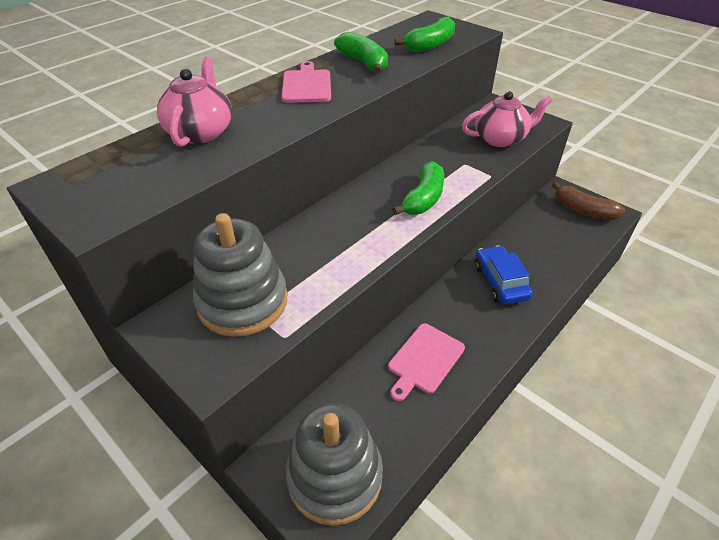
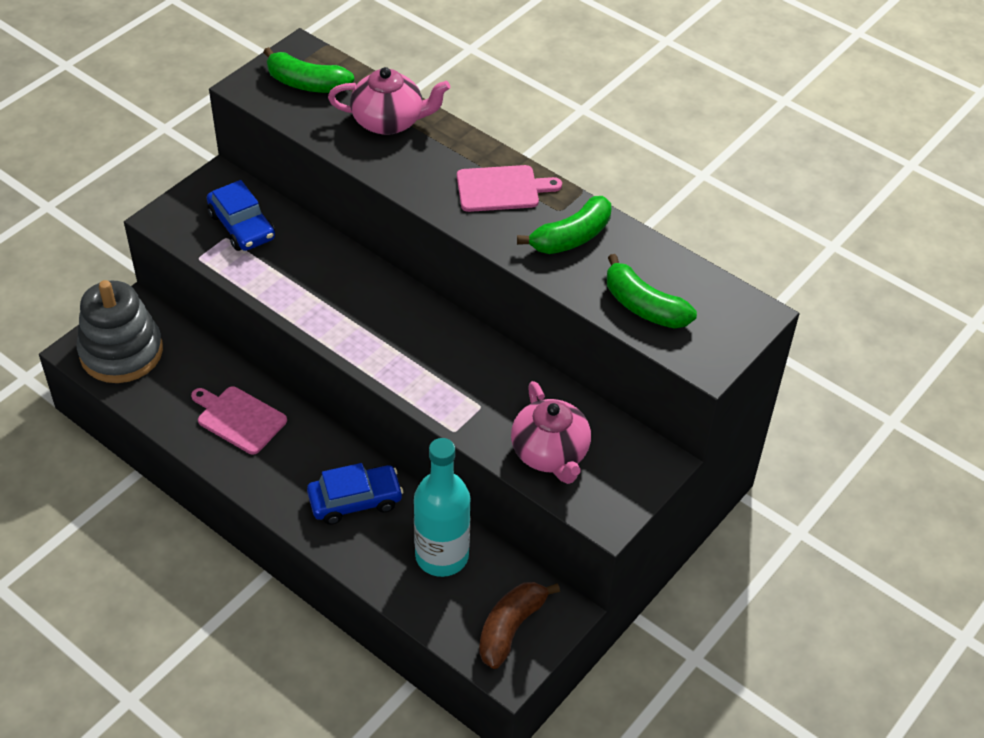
camera: 85 degrees right, 5 degrees up
(243, 302) = (242, 226): grey stacking toy -> blue car
(423, 198) = (402, 360): green banana -> green banana (306, 84)
(537, 238) = (442, 556): none -> turquoise bottle

